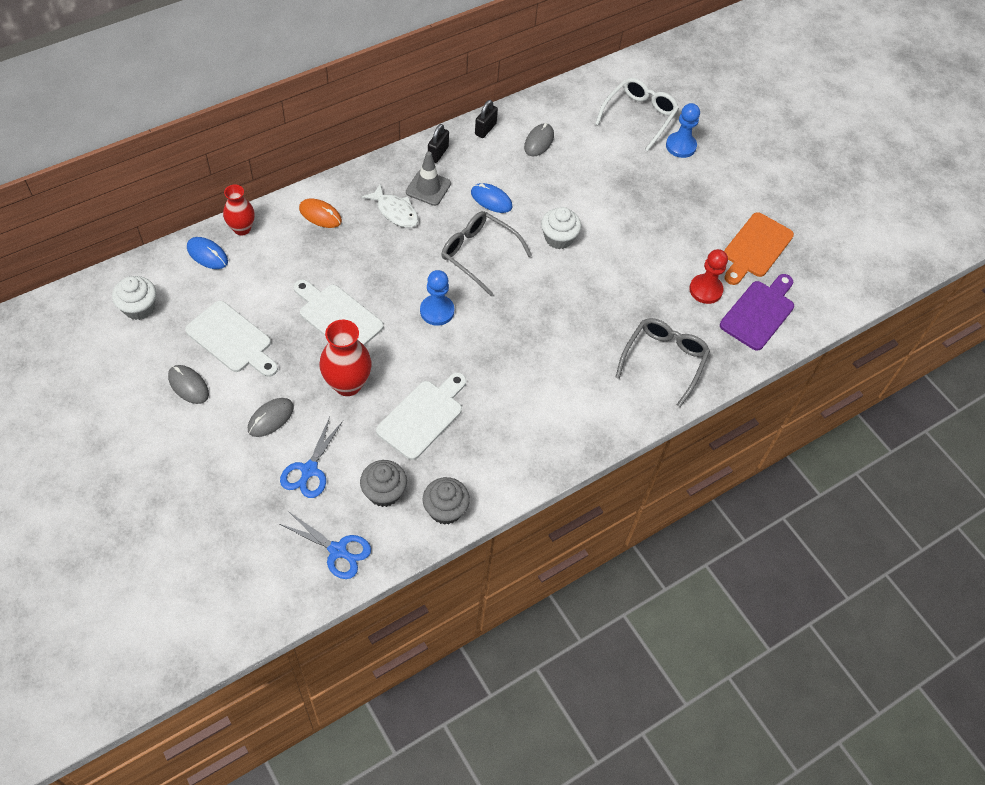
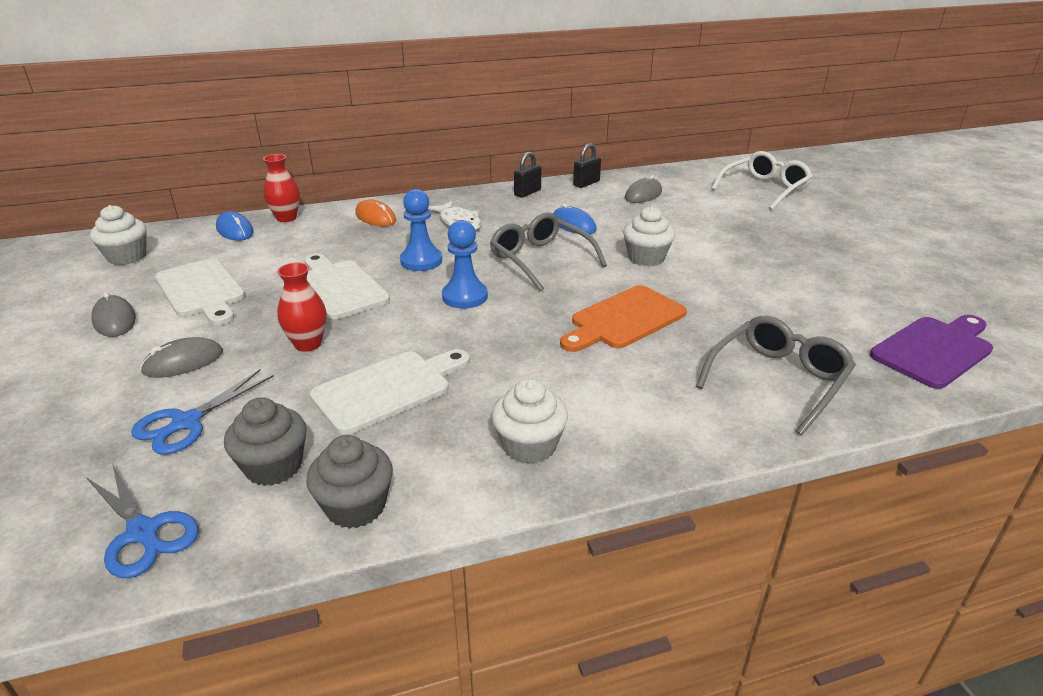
camera: 20 degrees right, 25 degrees down
(347, 384) = (308, 344): red vase -> red vase, size x0.65
(428, 188) = (505, 211): grey traffic cone -> none
(526, 446) = (529, 446): none -> white cupcake
(681, 146) = (814, 210): blue pawn -> blue pawn (421, 261)
(705, 290) = (847, 319): red pawn -> none
(755, 248) = (921, 291): orange cutting board -> orange cutting board (624, 319)

